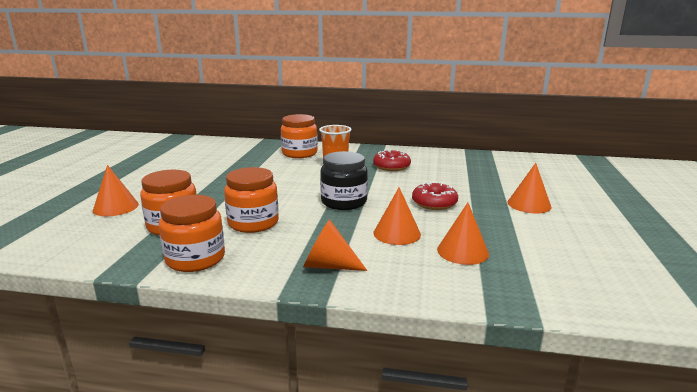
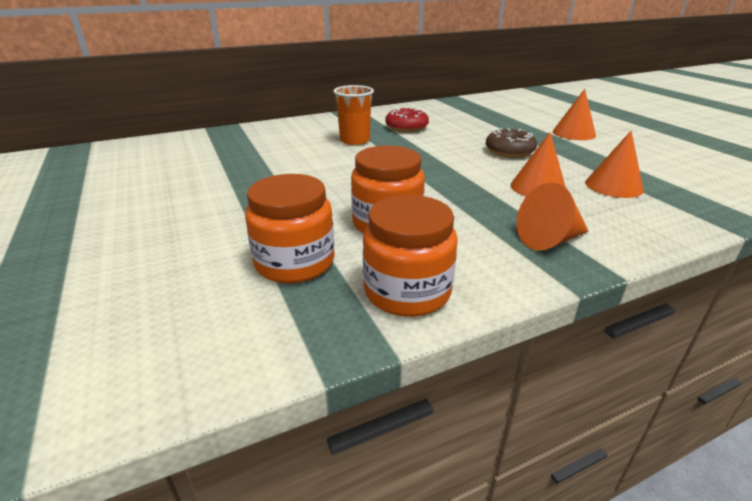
camera: 35 degrees left, 10 degrees up
(115, 207) = (150, 269): orange cone -> none
(299, 153) = (285, 135): orange jar -> none
(344, 202) = (433, 172): black jar -> none
(434, 203) = (509, 151): red donut -> brown donut

